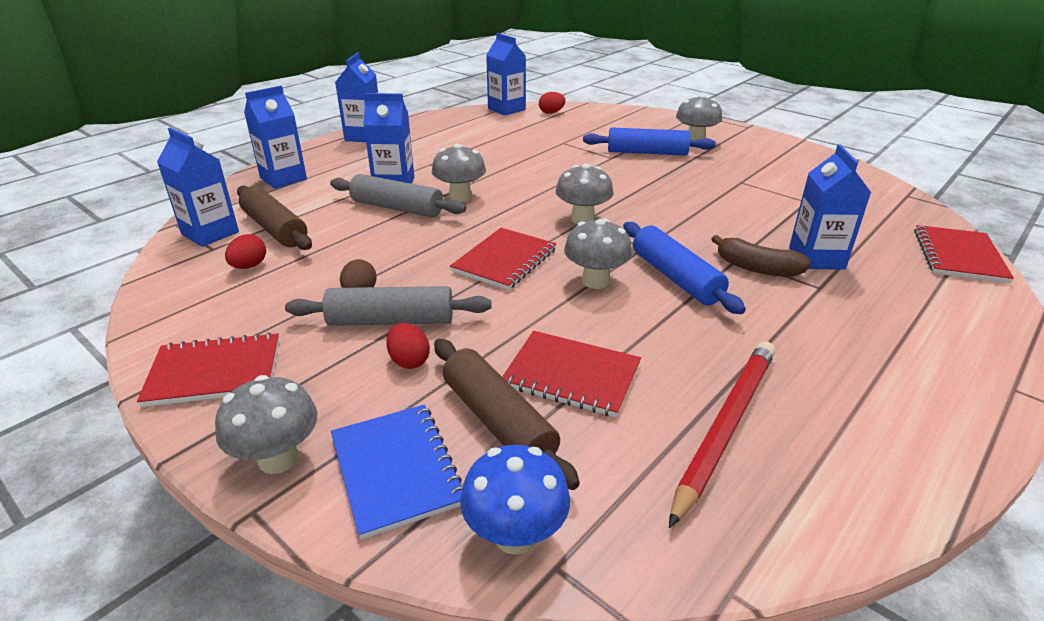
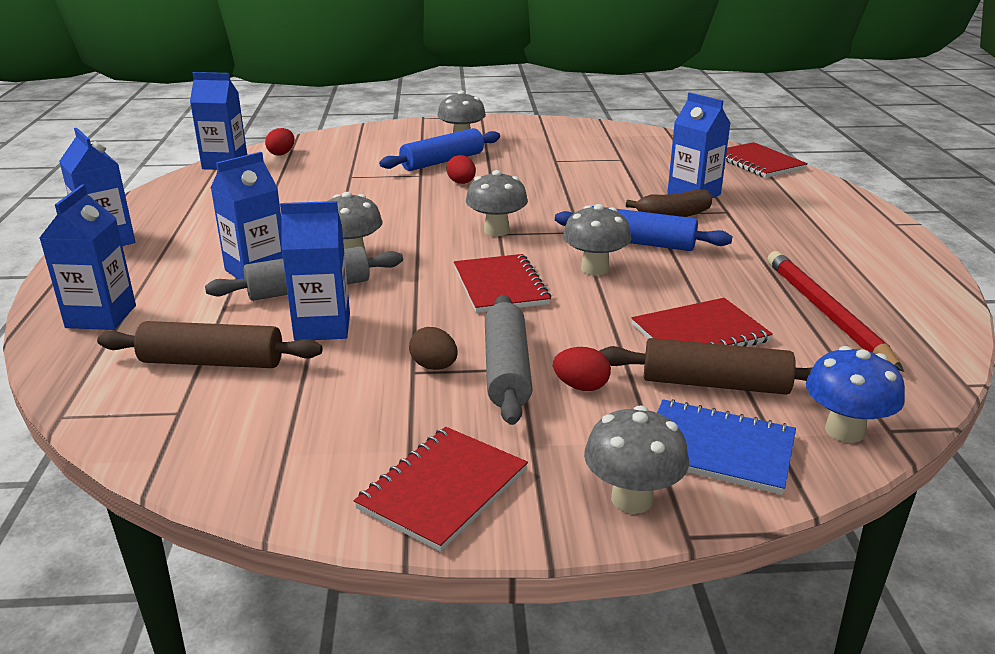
camera: 45 degrees left, 5 degrees down
(210, 233) = (137, 401): blue carton -> blue carton (322, 327)
(249, 266) = (266, 403): red egg -> red egg (461, 183)
(391, 320) = (506, 370): grey rolling pin -> grey rolling pin turned 45 degrees counterclockwise

